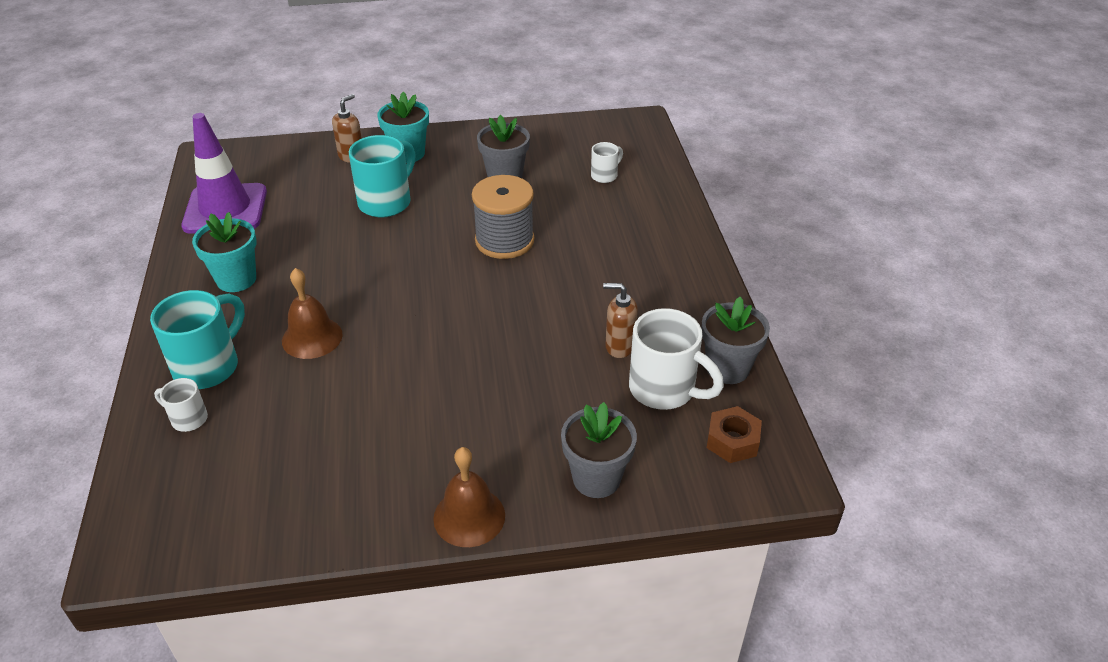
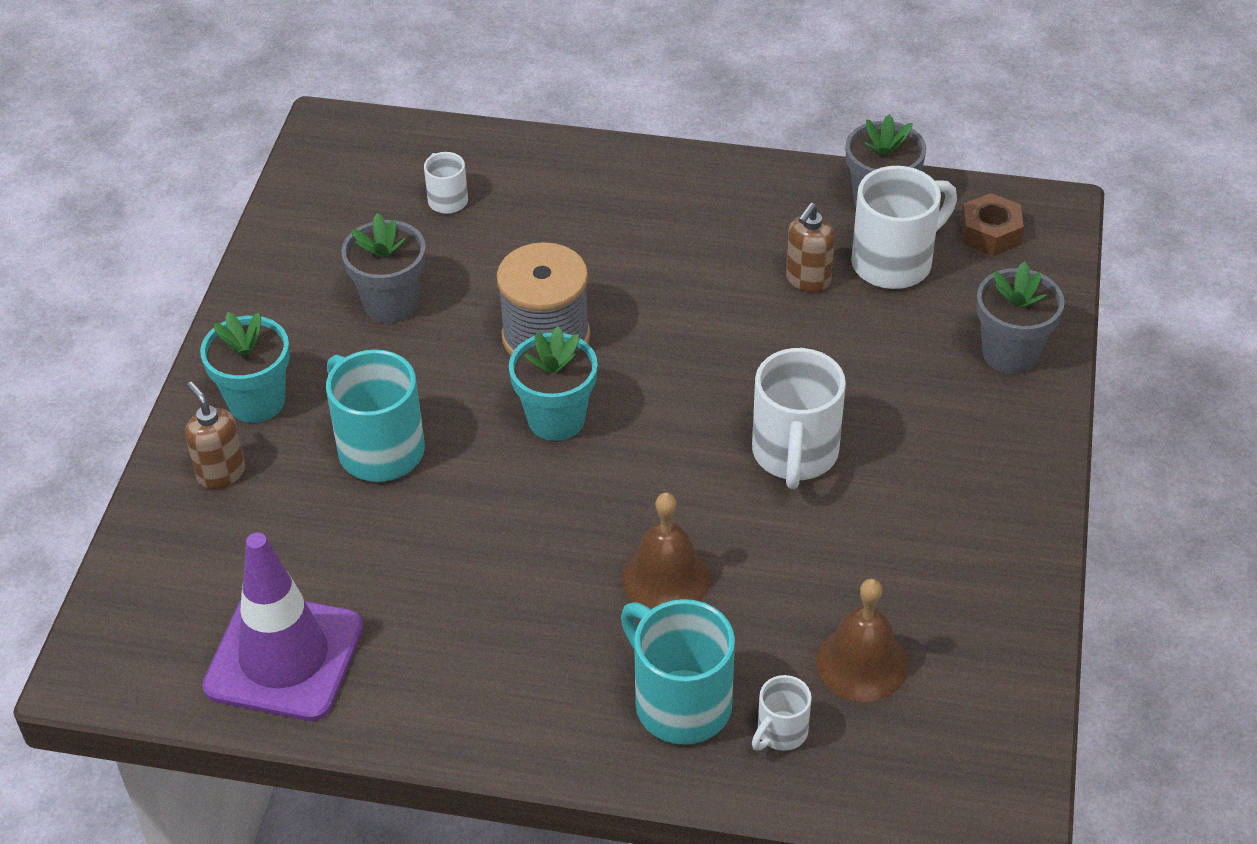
camera: 70 degrees left, 5 degrees up
(236, 279) = (488, 656): turquoise flower pot -> turquoise flower pot (556, 419)
(440, 375) = (794, 455): none -> white mug
(469, 516) = (1034, 471): brown bell -> brown bell (862, 663)

